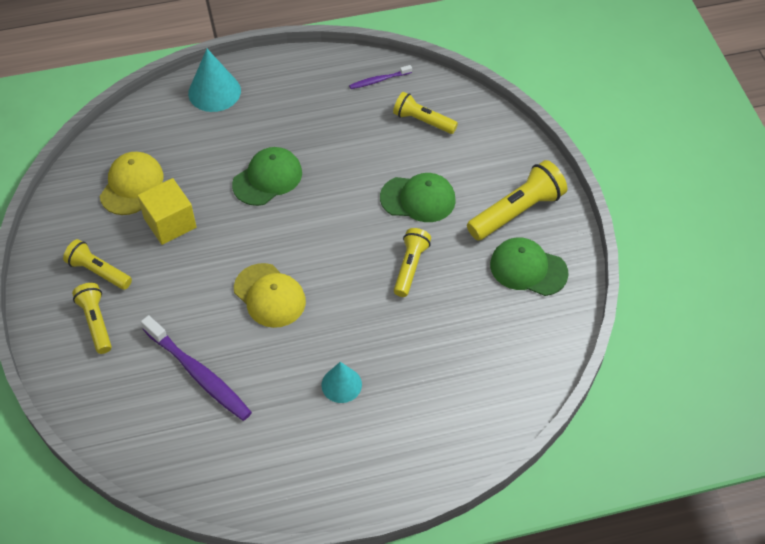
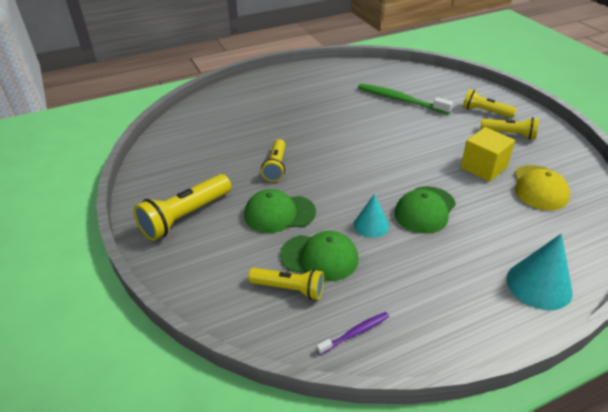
camera: 170 degrees right, 15 degrees down
(96, 322) = (485, 112): yellow flashlight -> yellow flashlight turned 150 degrees clockwise
(198, 374) = (400, 100): purple toothbrush -> green toothbrush
(269, 296) = (377, 138): yellow cap -> none
(341, 384) = (308, 106): turquoise cone -> turquoise cone (371, 225)
(528, 269) = (179, 178): green cap -> green cap (319, 257)

